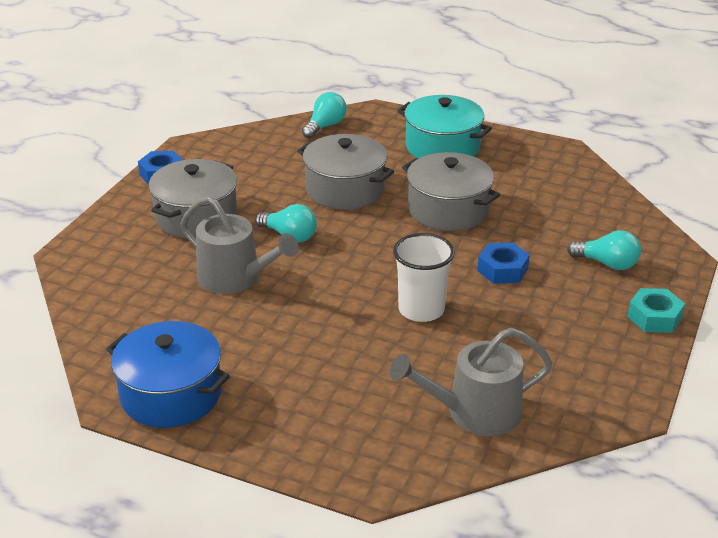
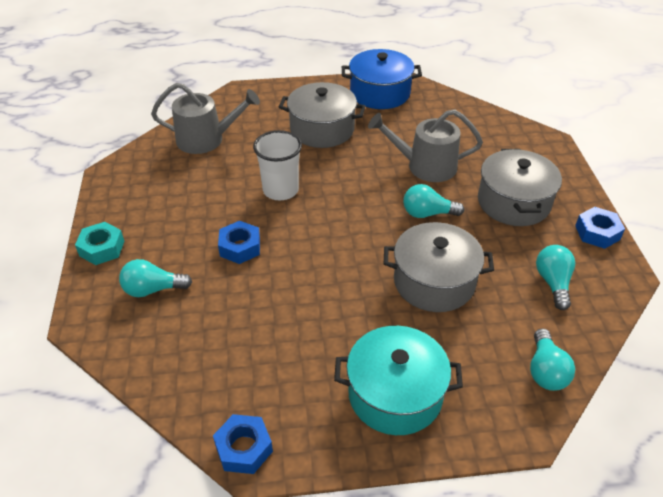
camera: 150 degrees right, 10 degrees up
(251, 159) = (553, 283): none -> turquoise light bulb
(448, 210) = (324, 296): grey pot -> grey pot (322, 129)
(475, 412) = (206, 139): grey watering can -> grey watering can turned 45 degrees clockwise
(568, 156) = (244, 448): none -> blue nut

